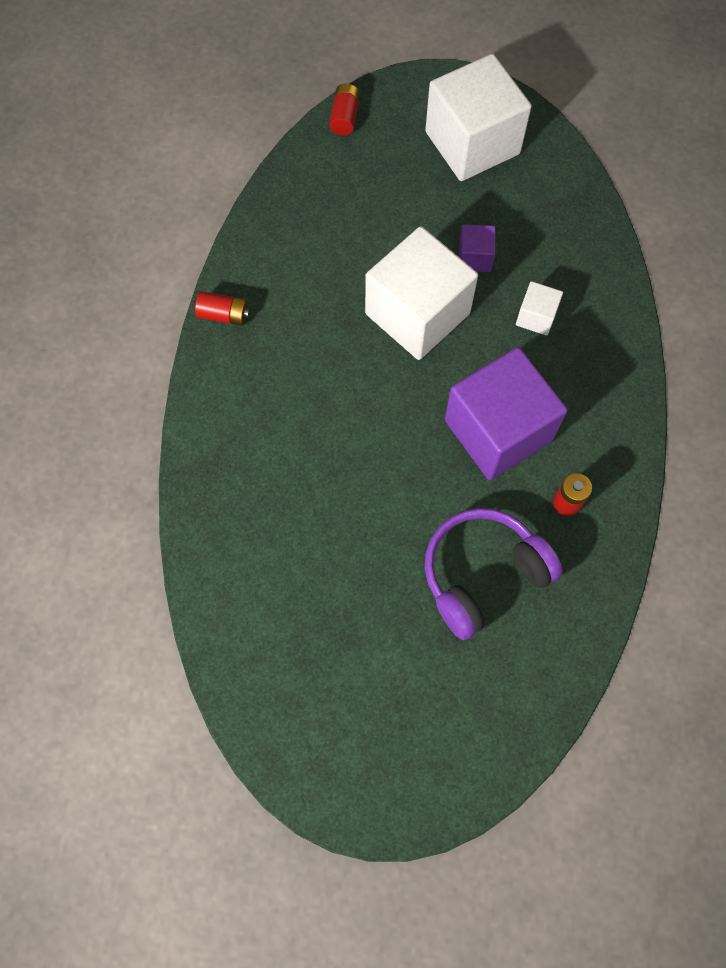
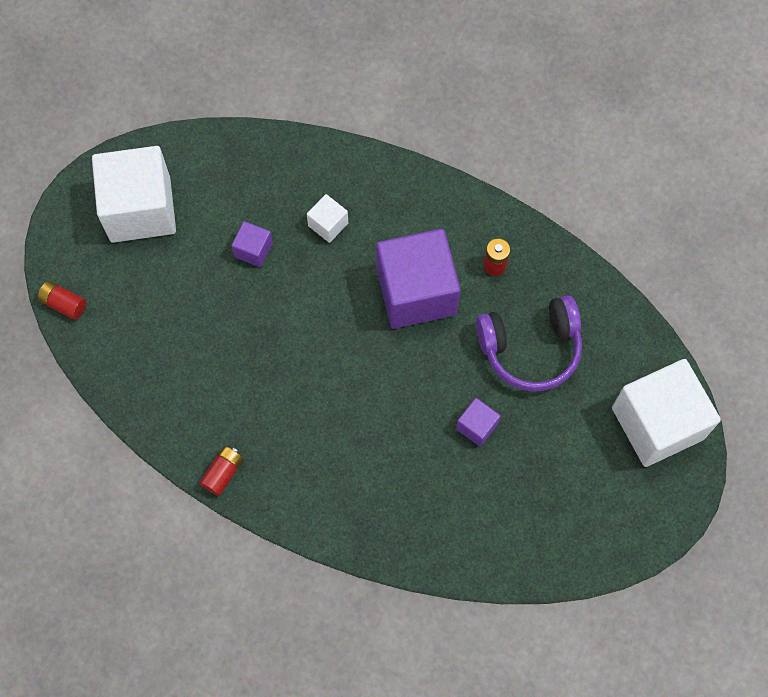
camera: 70 degrees left, 0 degrees up
(367, 546) = (477, 426): none -> purple cube
(417, 314) = (287, 314): white cube -> white cube (657, 423)
(483, 574) = (530, 348): purple headphones -> purple headphones turned 90 degrees counterclockwise

